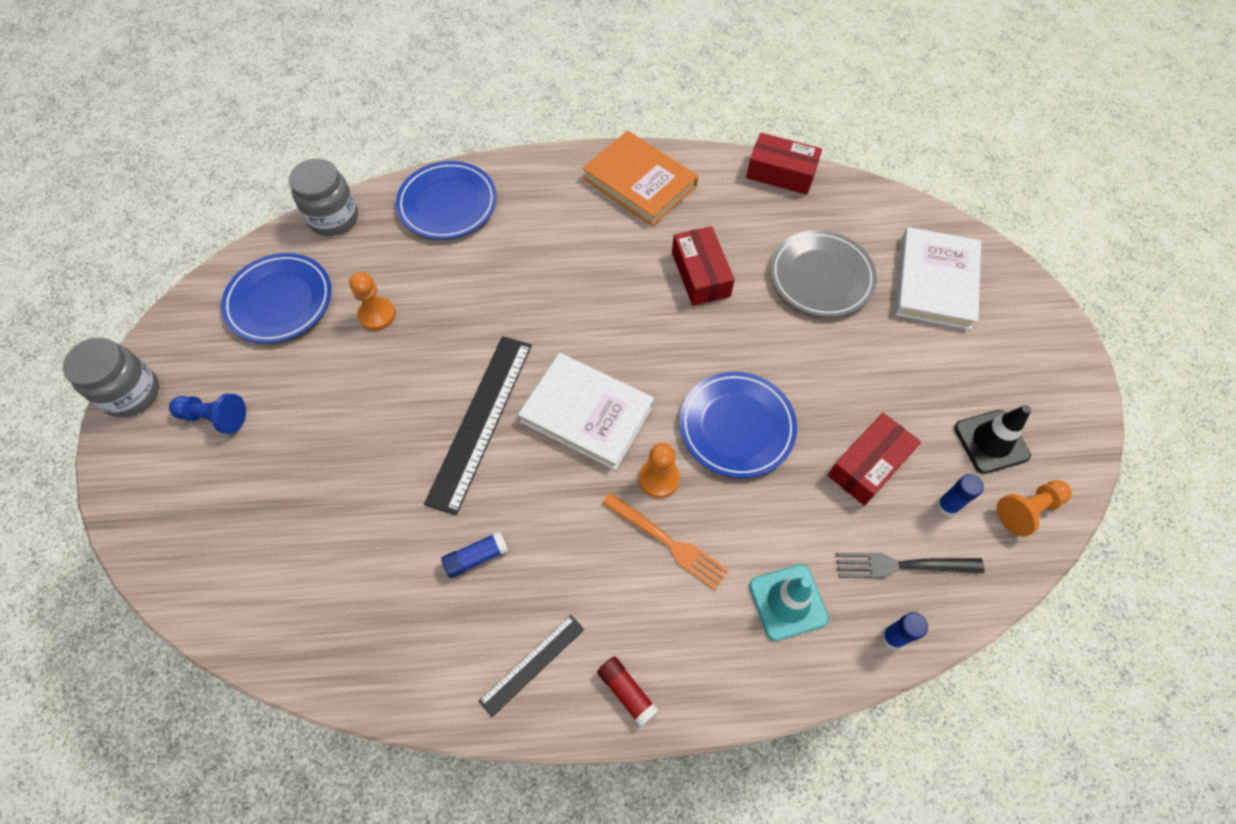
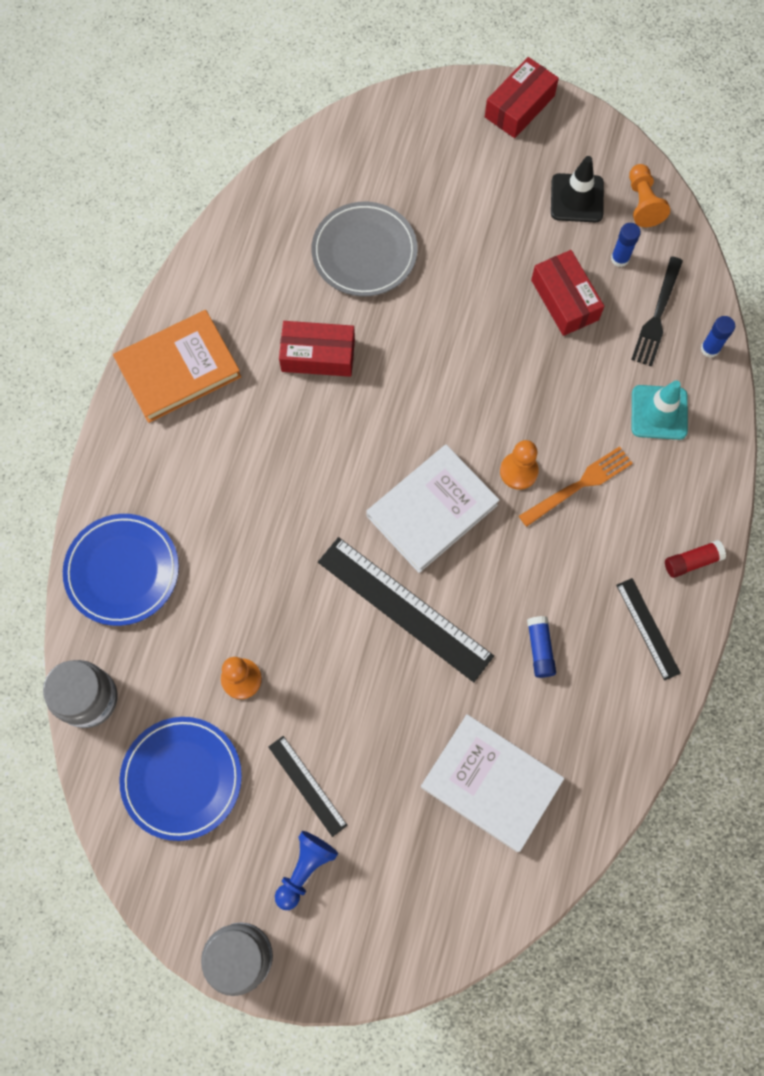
camera: 70 degrees left, 10 degrees up
(291, 395) = (307, 785): none -> black ruler
(736, 427) = (492, 388): blue plate -> none
(781, 173) = (226, 233): red box -> red box (519, 106)
(935, 282) = (408, 161): white book -> white book (491, 783)

